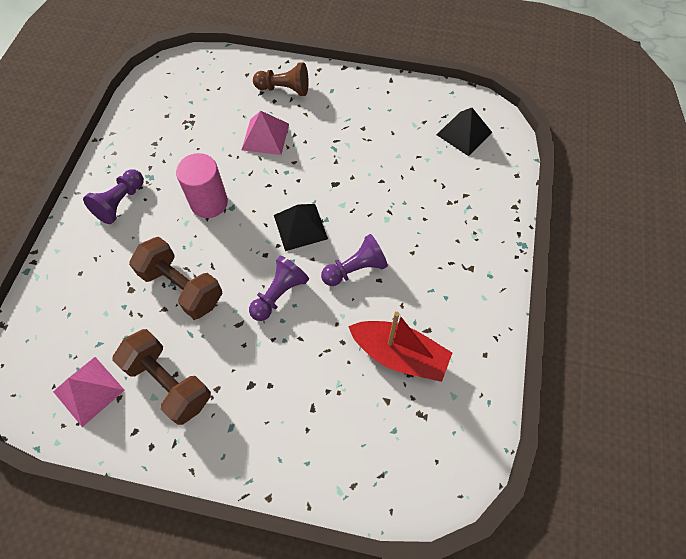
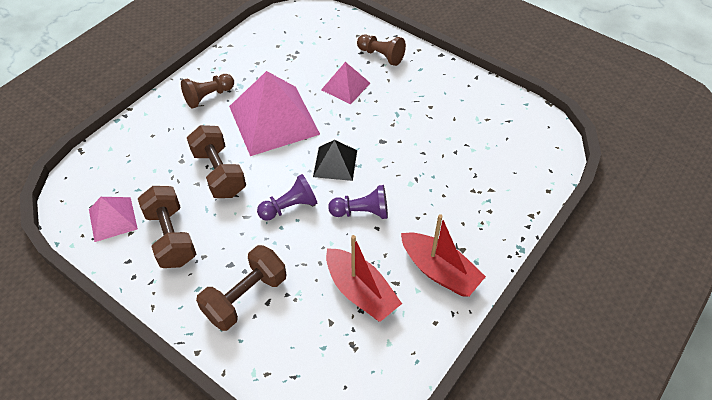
camera: 25 degrees right, 10 degrees down
(120, 202) = (208, 96): purple pawn -> brown pawn
(209, 202) = (274, 120): pink cylinder -> pink pyramid
(287, 413) = (245, 297): none -> brown dumbbell
(462, 300) = (439, 271): none -> red boat
(464, 133) = (518, 140): black pyramid -> none

